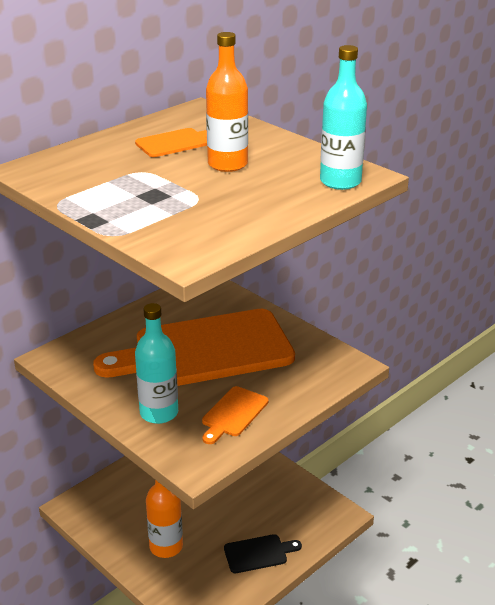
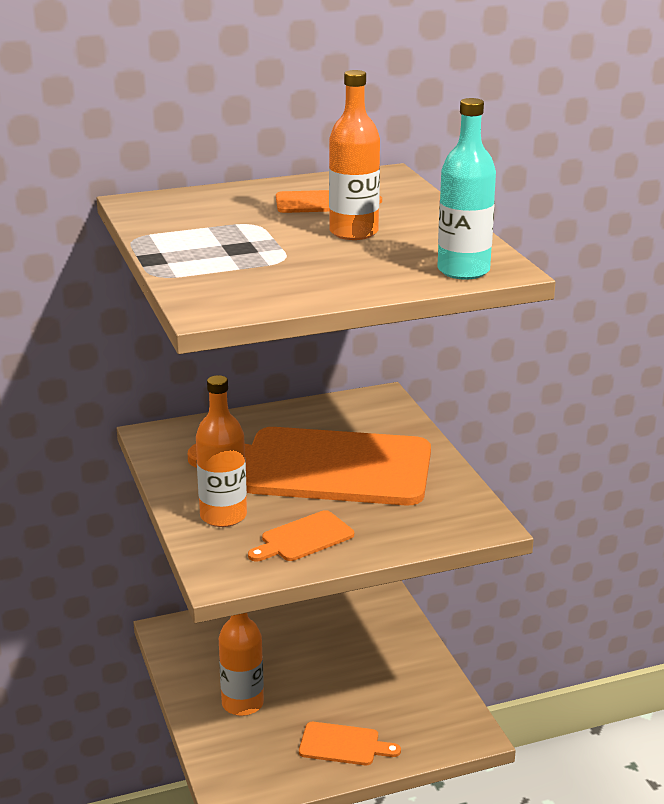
camera: 25 degrees right, 5 degrees down
(159, 413) = (223, 516): turquoise bottle -> orange bottle
(258, 553) = (343, 745): black cutting board -> orange cutting board

